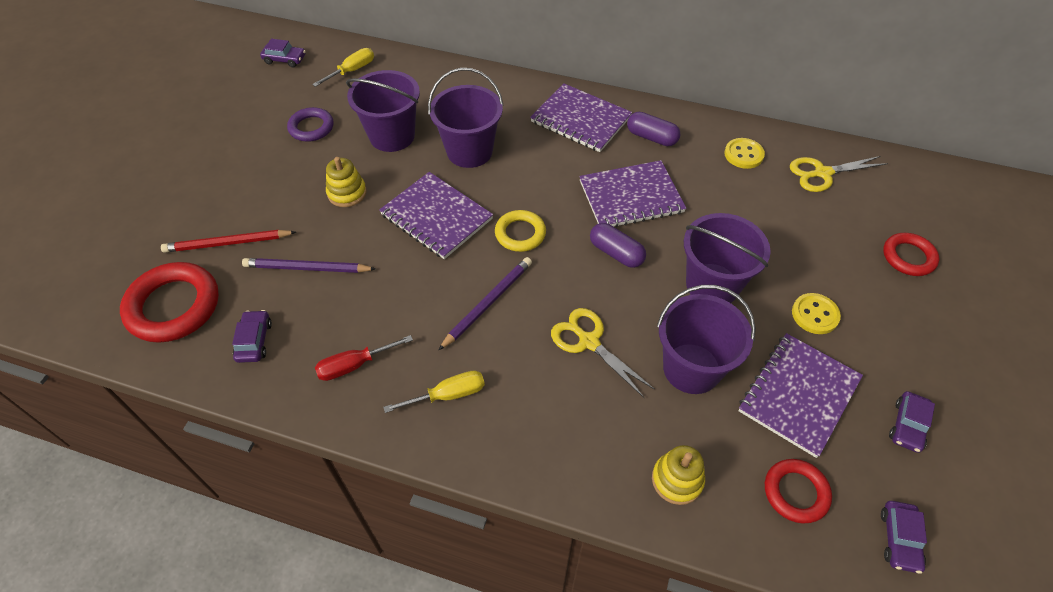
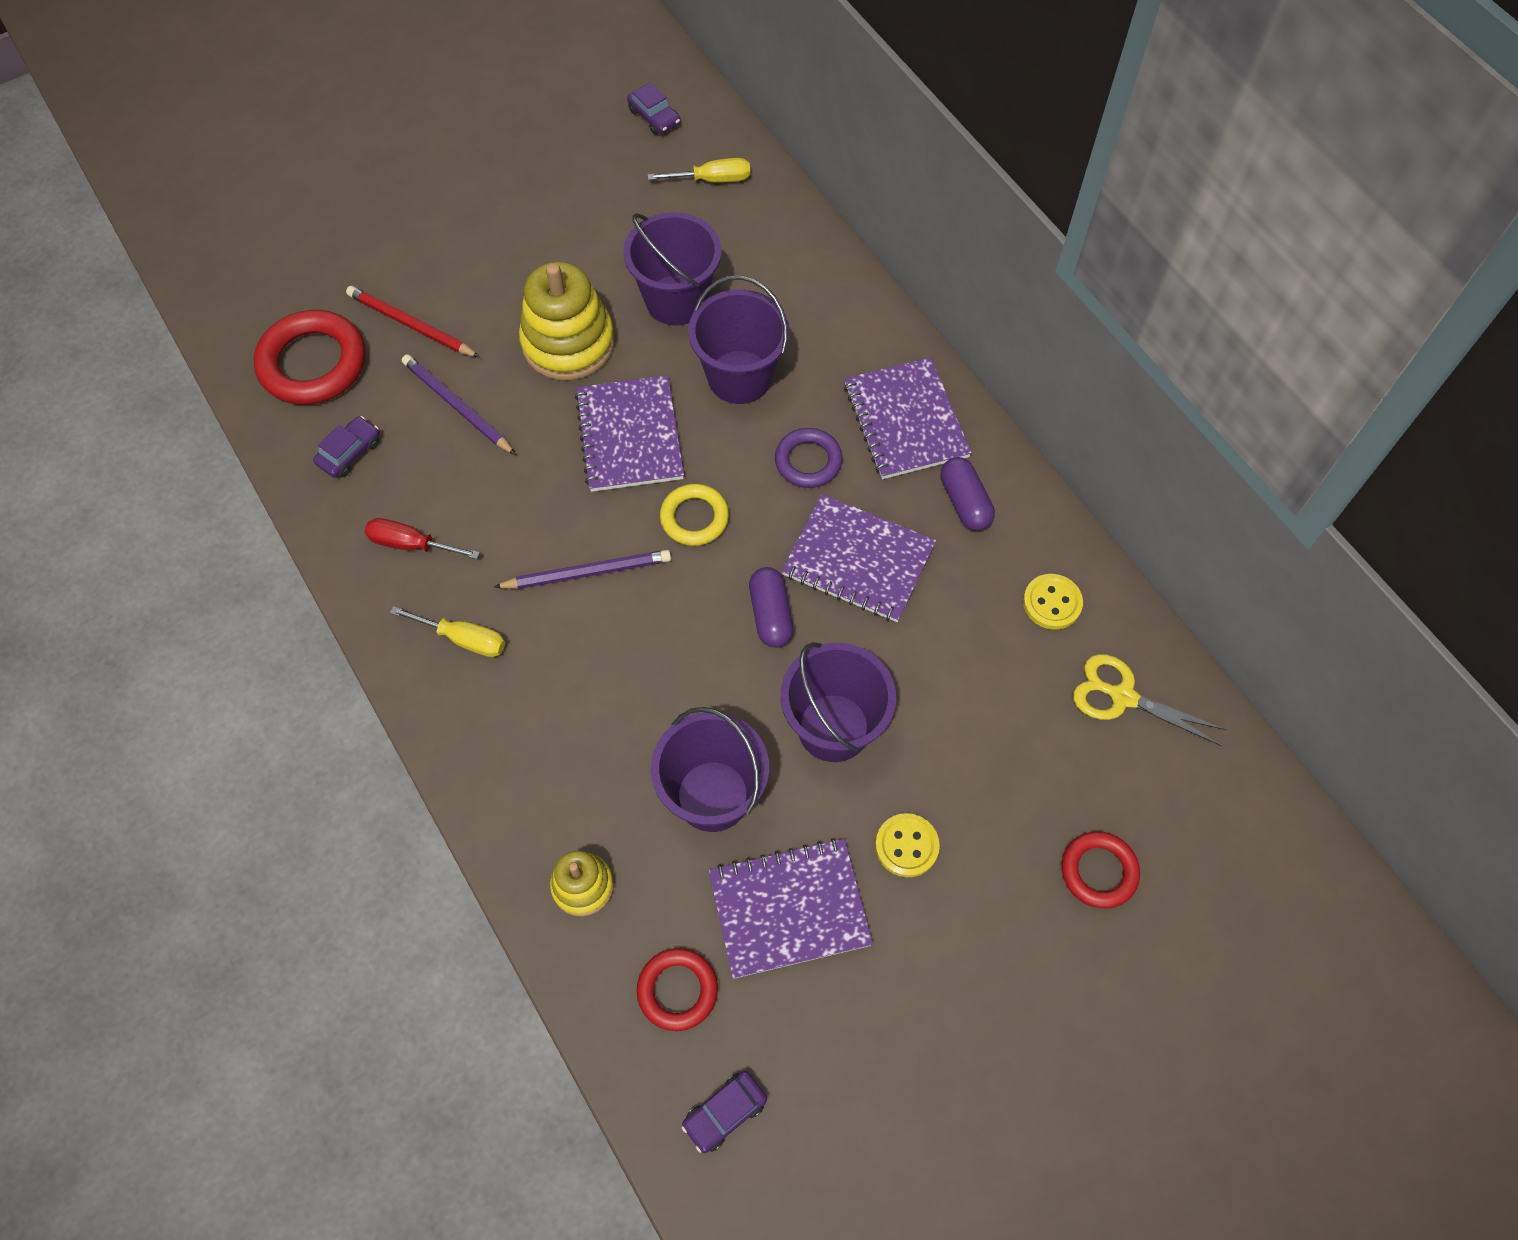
camera: 40 degrees right, 10 degrees up
(311, 128) = (604, 232): purple ring -> purple ring (808, 461)
(347, 193) = (568, 343): yellow stacking toy -> yellow stacking toy, size x1.81
(589, 342) = (642, 689): yellow scissors -> none
(907, 425) = (864, 1030): purple car -> none

